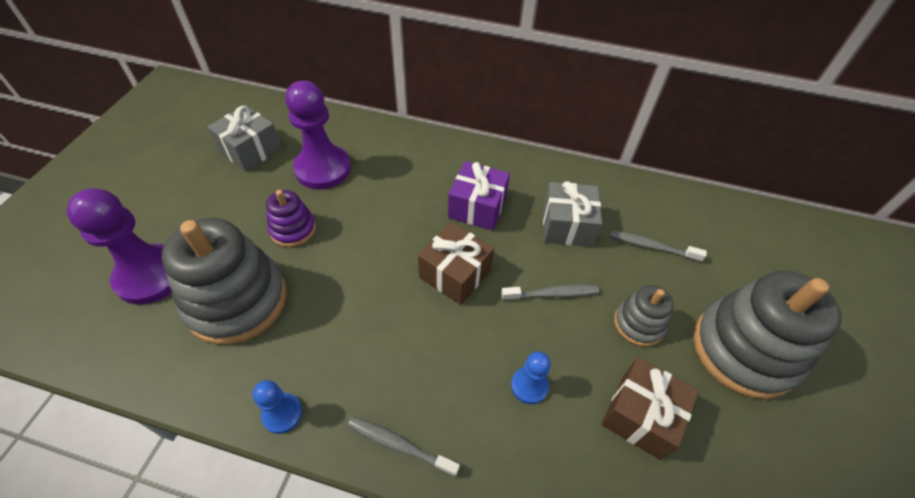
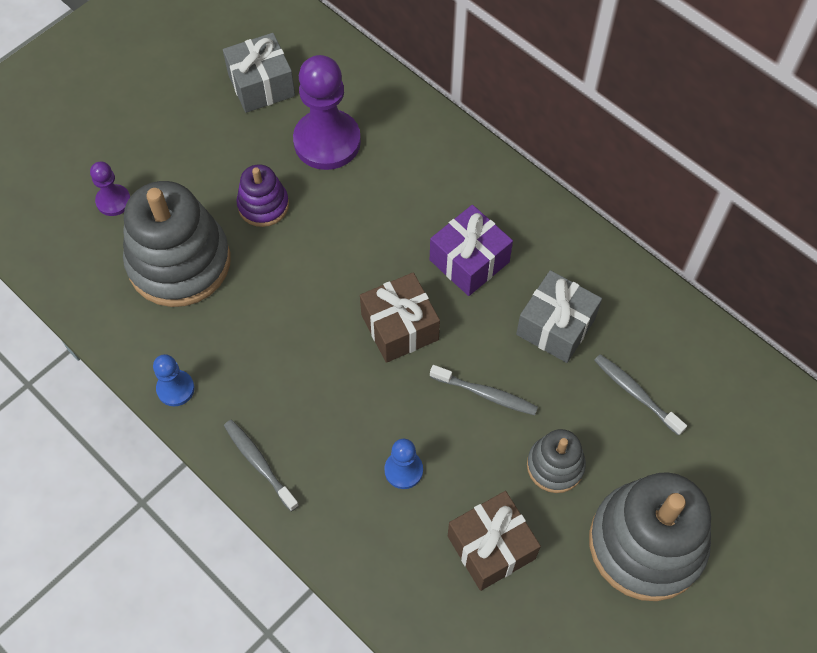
camera: 30 degrees right, 10 degrees up
(151, 276) = (113, 201): purple pawn -> purple pawn, size x0.50

